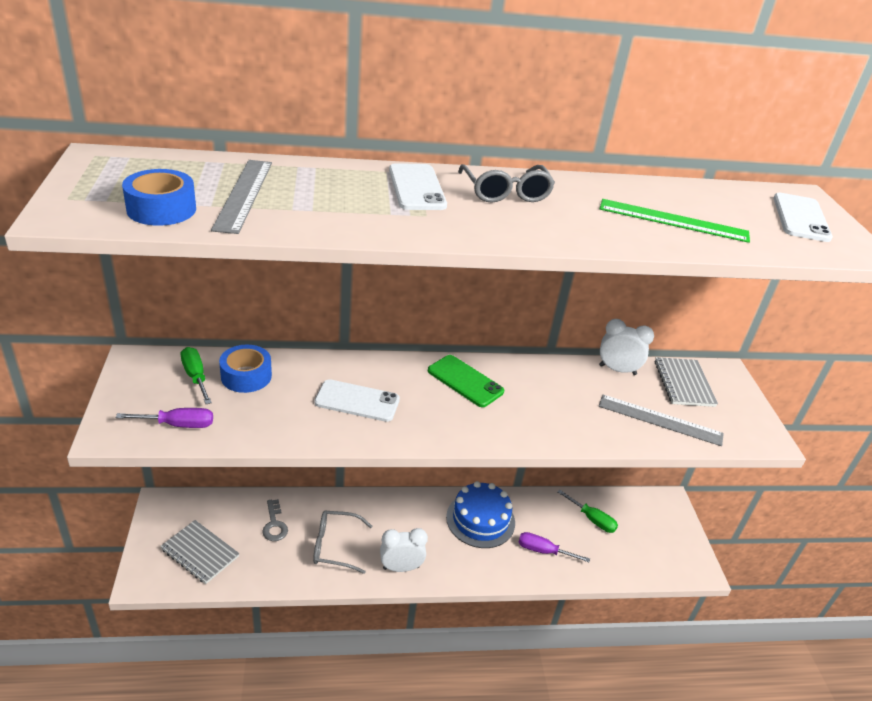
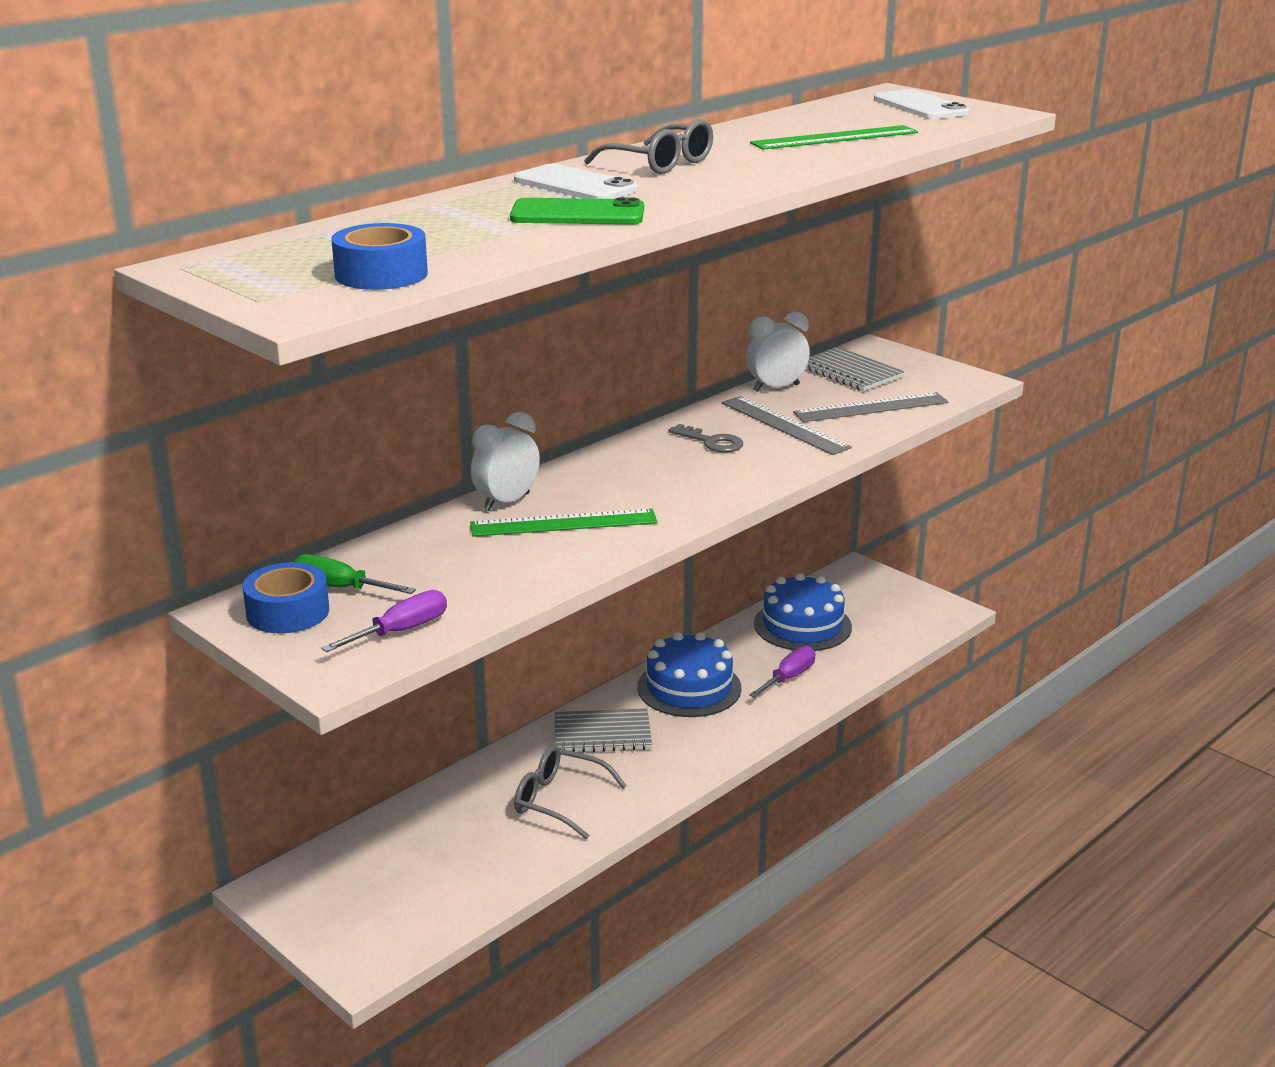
camera: 35 degrees left, 10 degrees down
(200, 553) = (400, 901): grey notebook -> grey notebook (602, 734)
(243, 194) = (429, 240): grey ruler -> grey ruler (784, 425)
(246, 376) = (400, 560): blue tape -> blue tape (288, 612)
(274, 524) = (455, 823): grey key -> grey key (712, 442)
(334, 546) = (559, 800): grey glasses -> grey glasses turned 60 degrees clockwise
(357, 401) = (564, 523): white phone -> green ruler
(401, 567) = (661, 775): white clock -> white clock (506, 502)
(465, 381) = (646, 459): green phone -> green phone (577, 214)
(543, 551) = (789, 677): purple screwdriver -> purple screwdriver turned 150 degrees clockwise
(592, 519) = (802, 625): green screwdriver -> blue cake

